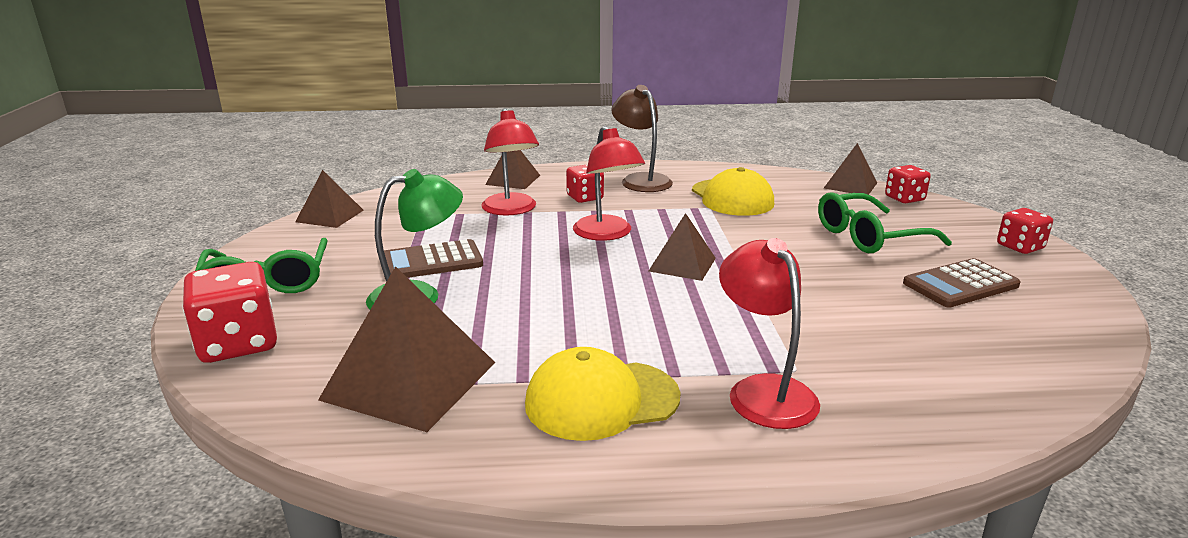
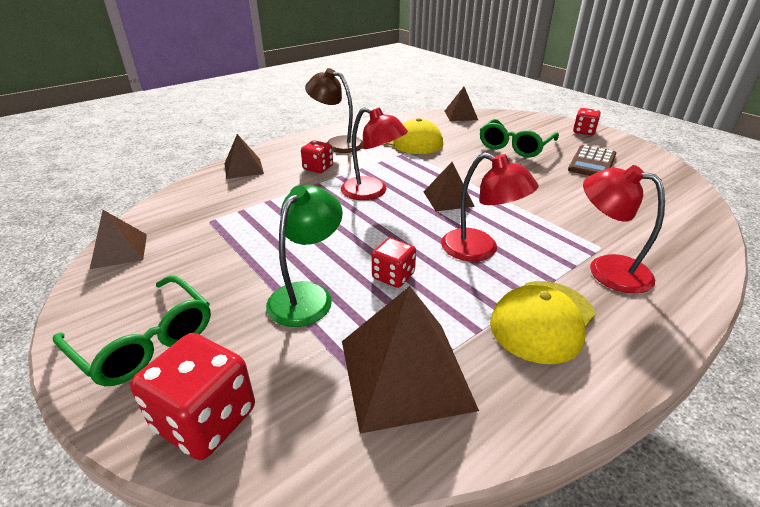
camera: 35 degrees left, 10 degrees up
(431, 261) = (275, 261): brown calculator -> none
(511, 210) = (277, 194): red lamp -> red lamp (480, 250)
(904, 198) = (497, 117): red dice -> red dice (393, 276)

